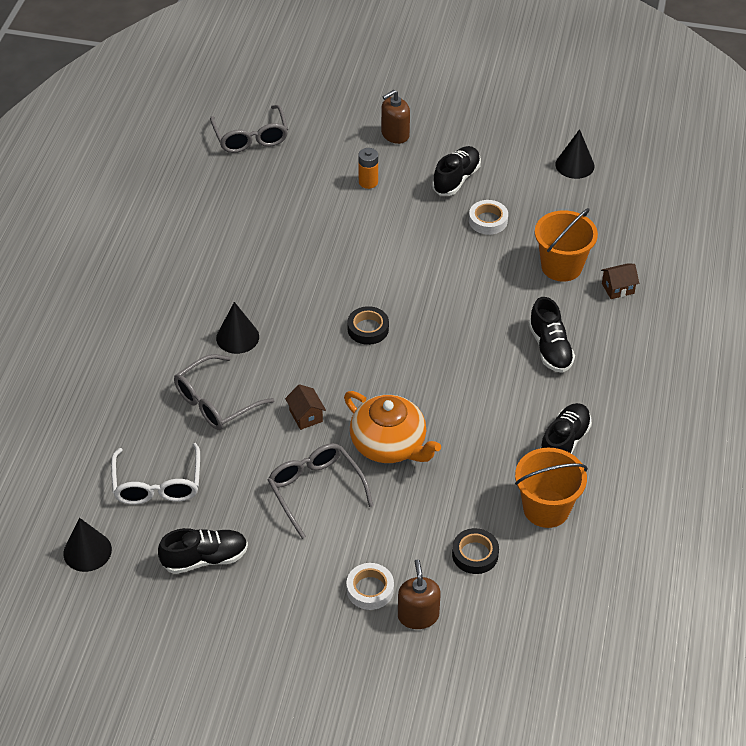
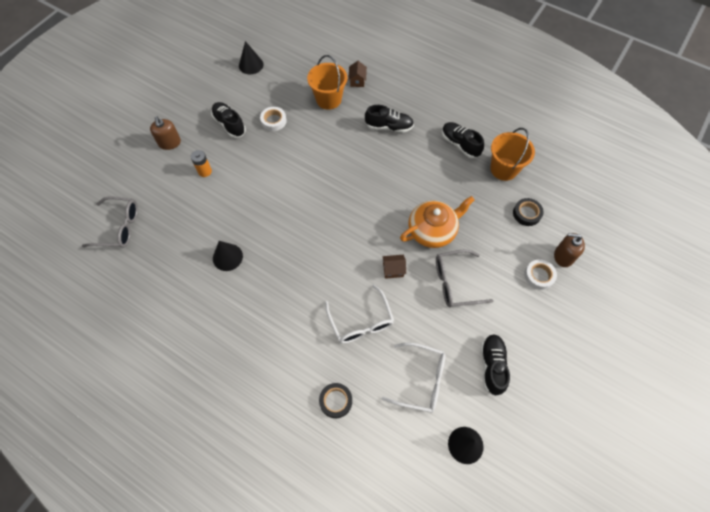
camera: 70 degrees left, 15 degrees up
(215, 402) = (361, 322): grey glasses -> white glasses
(237, 337) = (308, 291): black cone -> black cone (227, 257)
(368, 329) = (334, 212): black tape -> black tape (335, 401)

